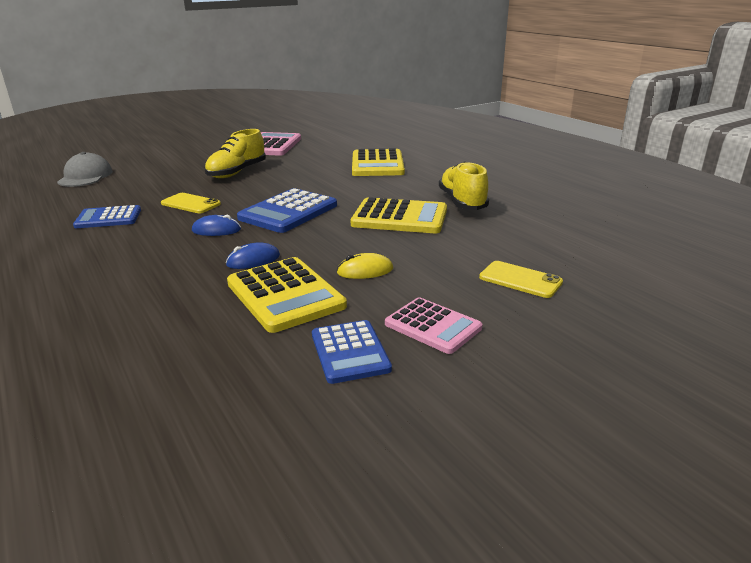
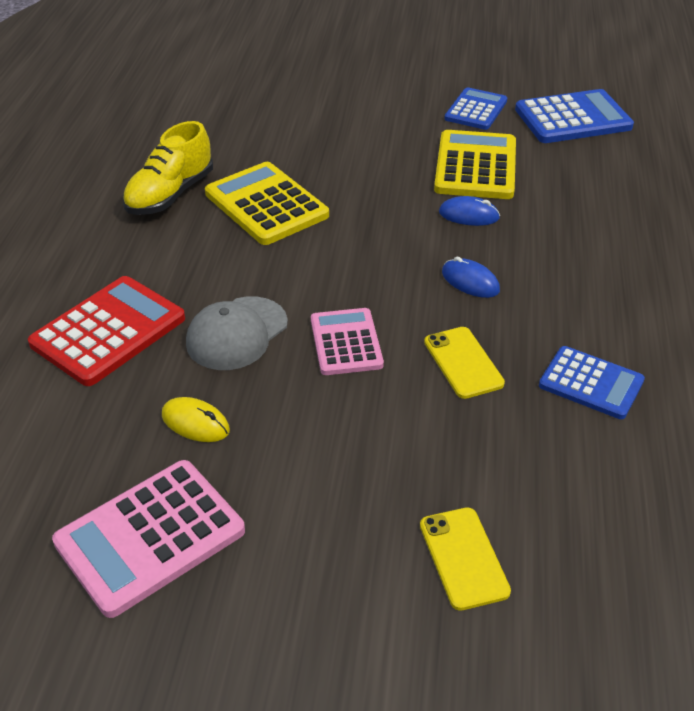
camera: 140 degrees left, 15 degrees up
(85, 176) = (598, 595): grey cap -> grey cap (236, 333)
(237, 172) = (325, 434): yellow shoe -> none
(288, 212) = (362, 275): blue calculator -> blue calculator (573, 118)
(365, 271) = (389, 159): yellow mouse -> yellow mouse (195, 423)
(377, 164) = (108, 331): yellow calculator -> red calculator
(433, 326) = (405, 102): pink calculator -> pink calculator (346, 342)
(520, 280) = (295, 103): yellow phone -> yellow phone (463, 558)

